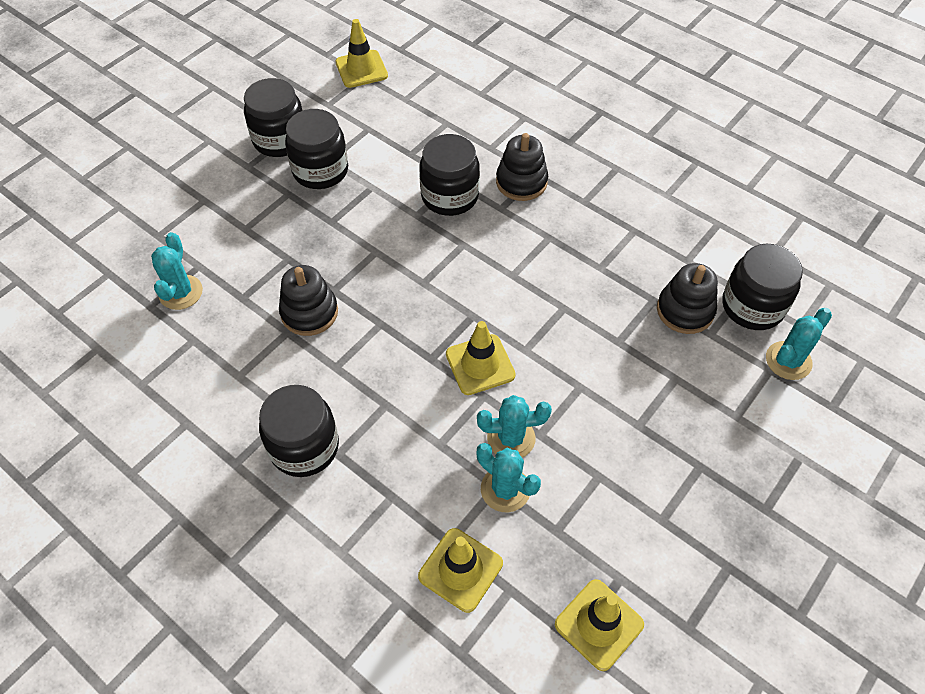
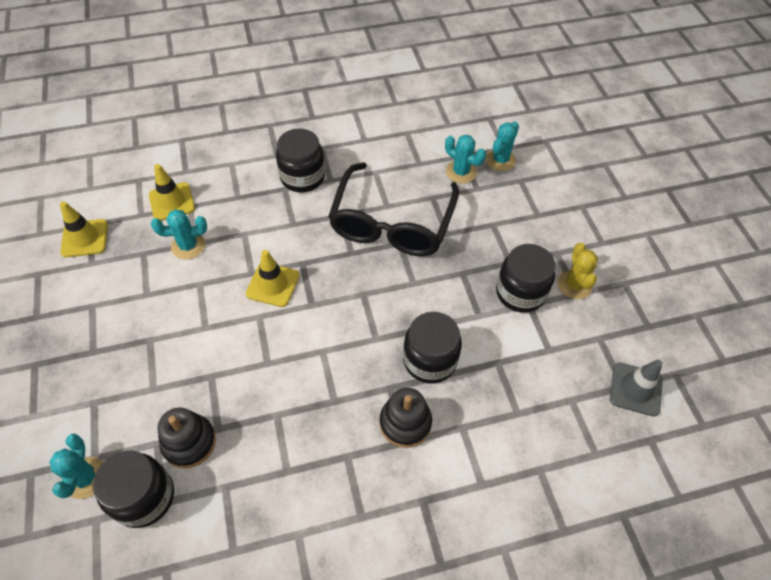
camera: 125 degrees right, 0 degrees up
(280, 140) = (574, 285): black jar -> yellow cactus
(309, 312) = (392, 222): black stacking toy -> black glasses
(361, 69) = (635, 389): yellow traffic cone -> grey traffic cone
(511, 438) = (212, 268): turquoise cactus -> turquoise cactus (500, 160)

